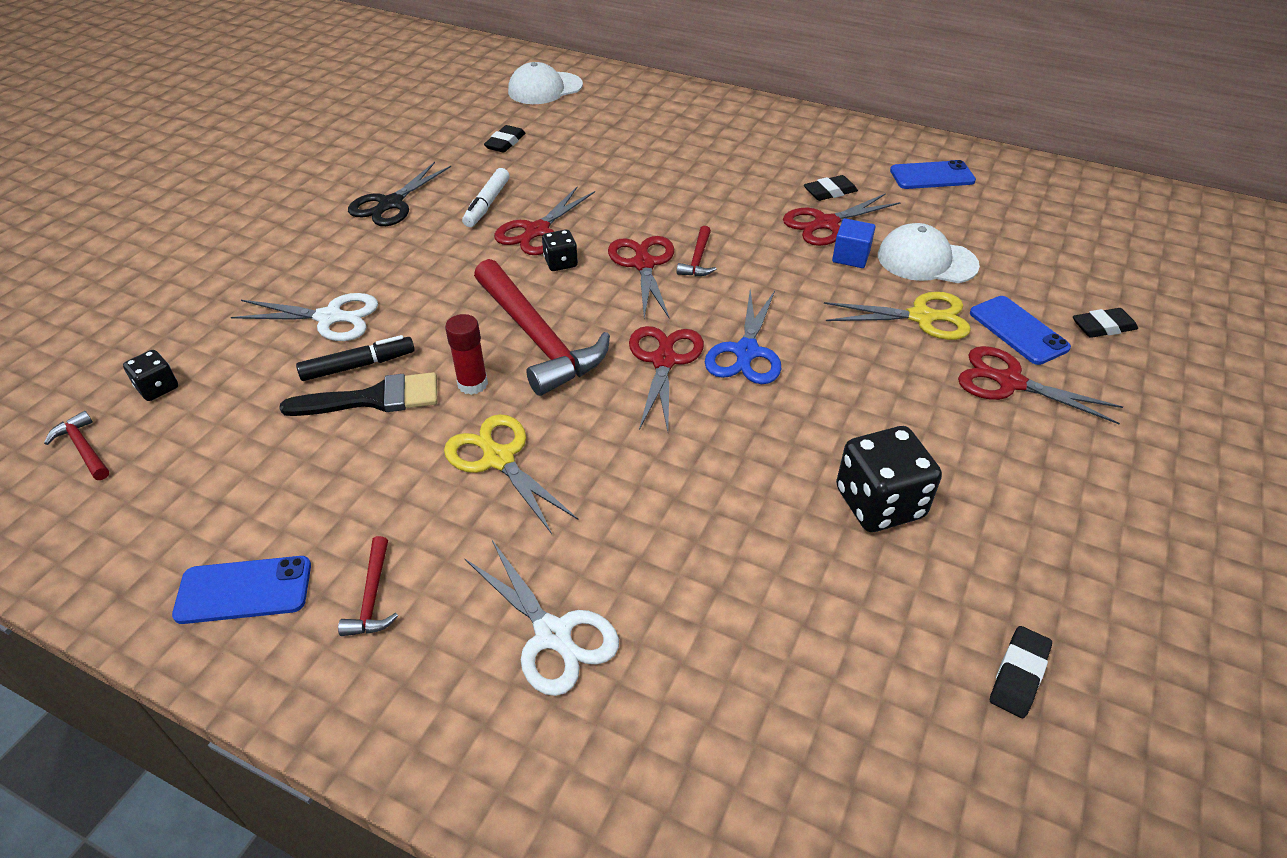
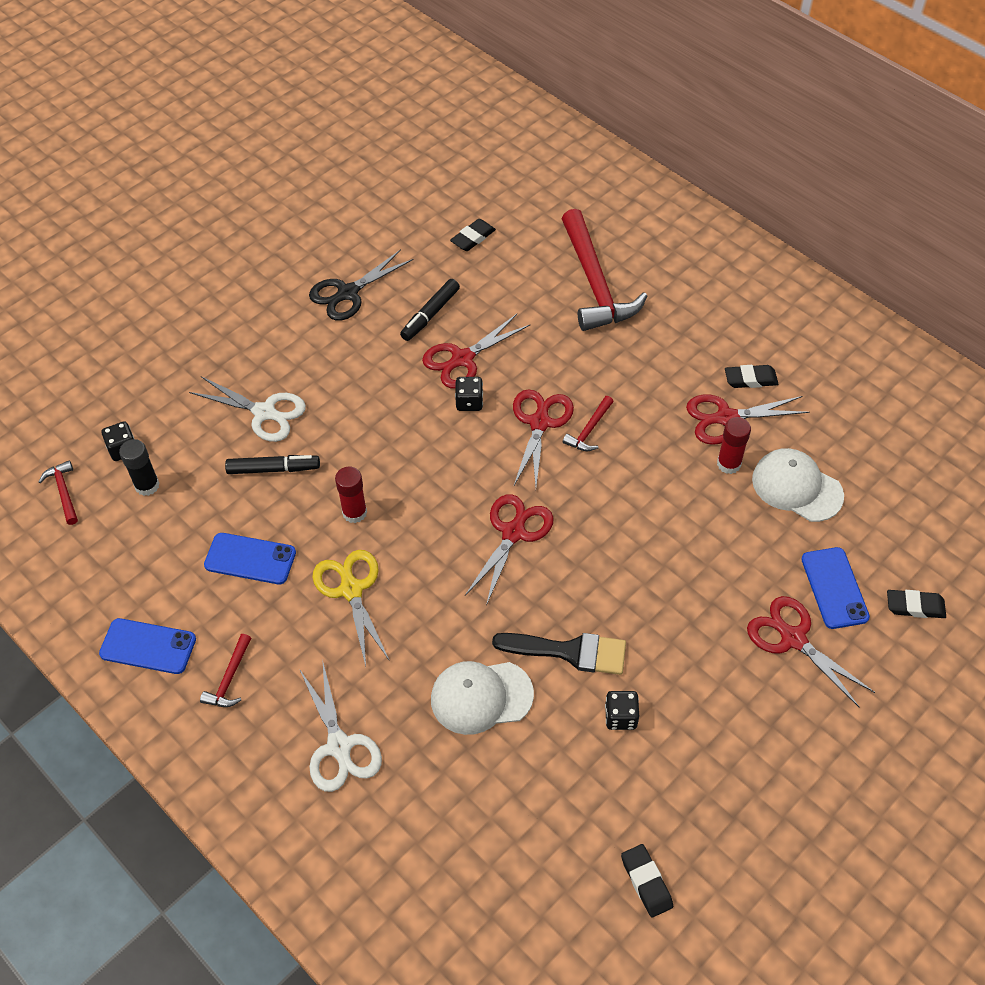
camera: 20 degrees right, 10 degrees up
(199, 416) = (147, 485): none -> black glue stick
(374, 399) = (276, 506): black brush -> black brush (569, 652)
(487, 204) = (430, 315): white marker -> black marker
(538, 338) = (421, 480): red hammer -> red hammer (595, 283)
(545, 89) = (536, 169): white cap -> white cap (481, 697)
(746, 352) = (585, 543): blue scissors -> none
(850, 257) = (728, 464): blue cube -> red glue stick
(879, 503) = (620, 717): black dice -> black dice, size x0.53
(921, 317) = (755, 549): yellow scissors -> none
(932, 176) = (863, 384): blue phone -> blue phone (250, 559)
(1018, 675) = (646, 882): black eraser -> black eraser turned 75 degrees counterclockwise

